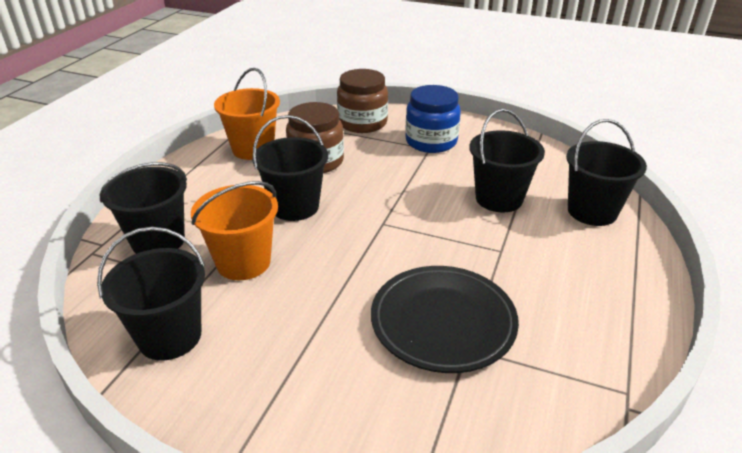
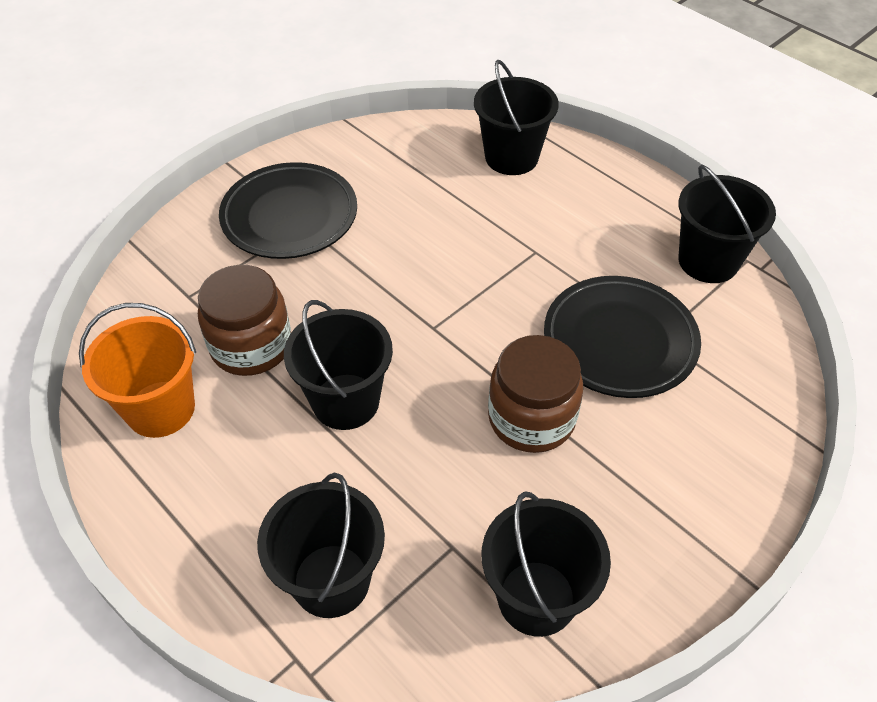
camera: 65 degrees left, 15 degrees up
(243, 262) = (433, 488): orange bucket -> none
(362, 123) = (187, 263): brown jar -> brown jar (531, 418)
(431, 141) = (290, 216): blue jar -> black plate
(499, 199) = (448, 212): black bucket -> black bucket (708, 261)

